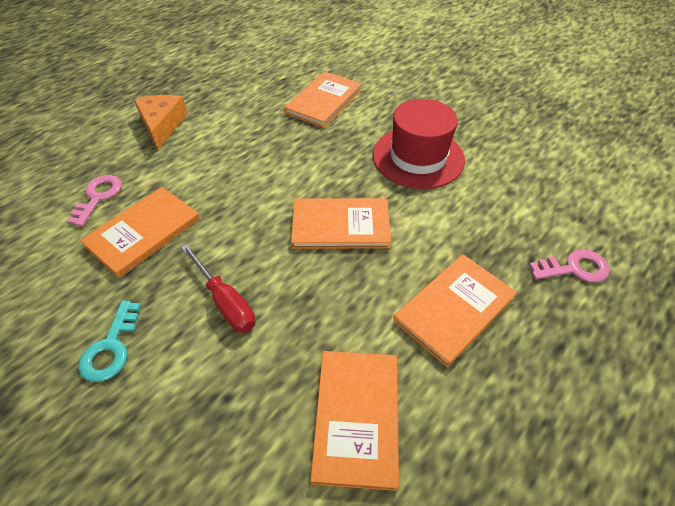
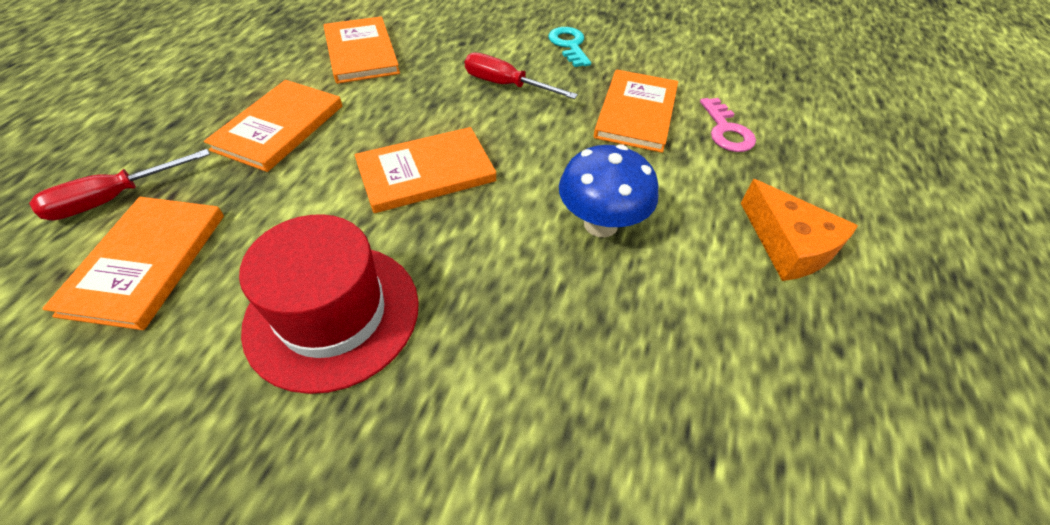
camera: 155 degrees right, 0 degrees up
(250, 161) = (600, 224): none -> blue mushroom
(324, 101) = (570, 408): orange book -> orange book (146, 262)
(574, 268) = (114, 199): pink key -> red screwdriver

